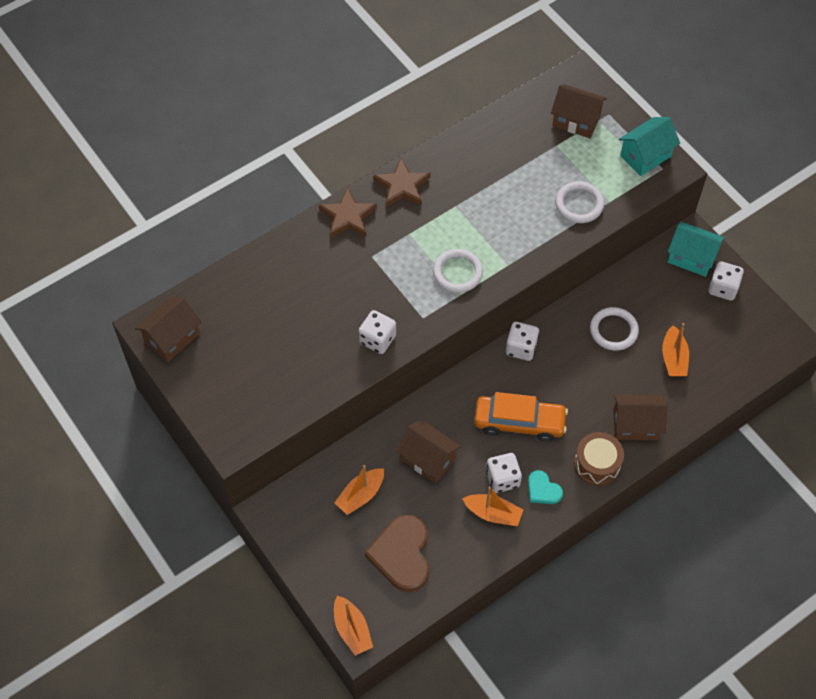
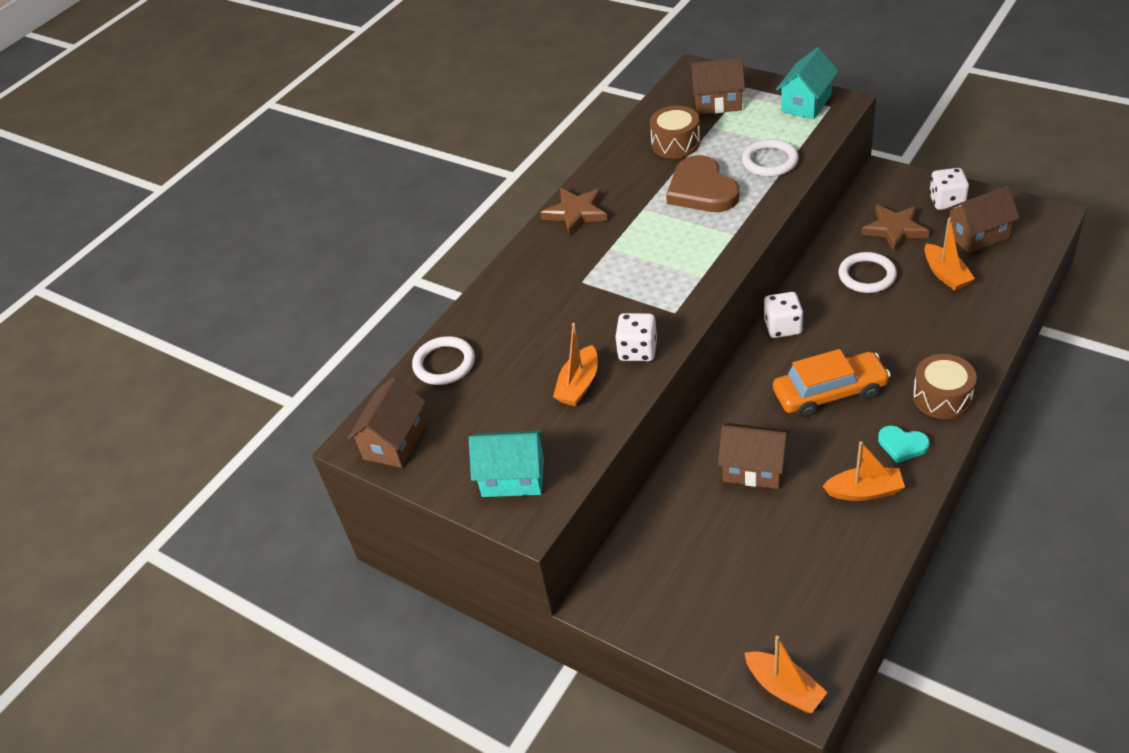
camera: 15 degrees left, 15 degrees down
(348, 216) = (533, 258): brown star -> brown star (894, 229)
(360, 495) = (700, 537): orange boat -> orange boat (578, 385)
(402, 555) = (789, 578): brown heart -> brown heart (702, 190)
(457, 272) = (685, 260): white ring -> white ring (444, 363)
(502, 479) = (850, 453): white dice -> none
(517, 149) = (675, 143): none -> brown drum
(635, 425) = (953, 346): brown house -> brown house (977, 235)
(691, 258) = (896, 190): turquoise house -> turquoise house (513, 478)

